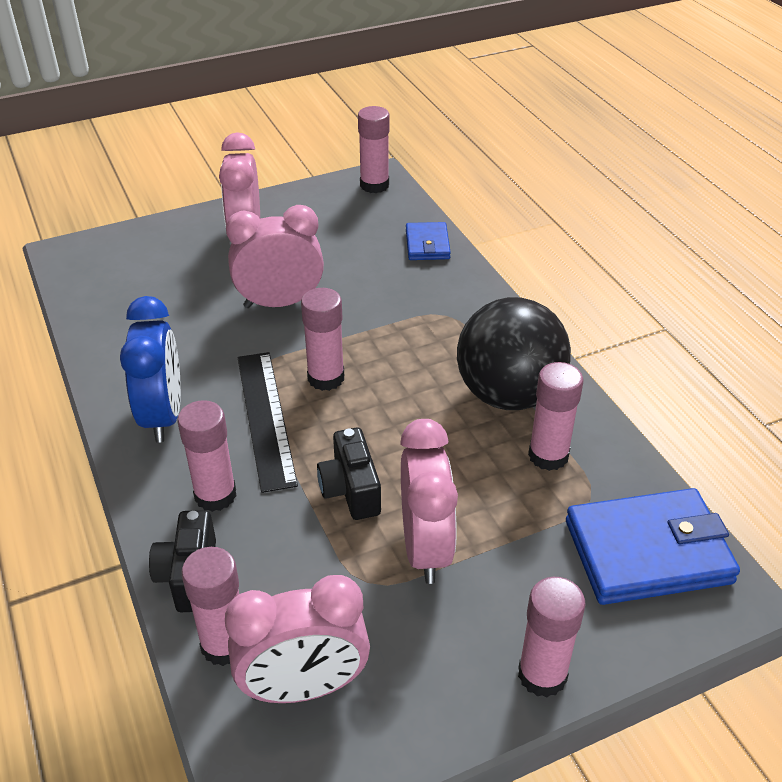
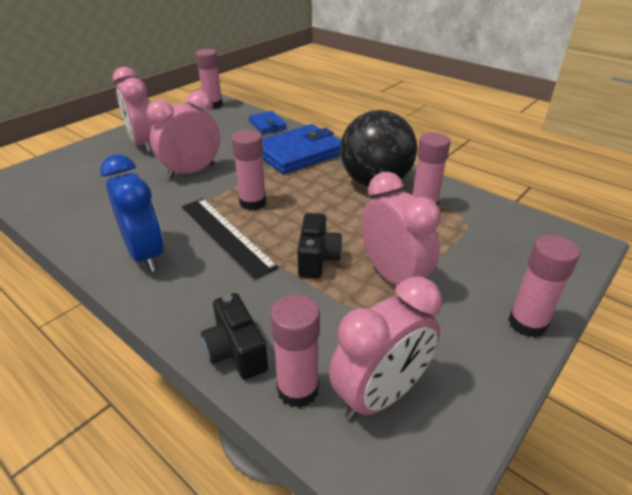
camera: 25 degrees left, 5 degrees down
(215, 495) = (220, 291): pink glue stick -> none
(351, 489) = (317, 258): black camera -> black camera turned 135 degrees counterclockwise
(647, 552) = (521, 236): blue wallet -> blue wallet (299, 153)

